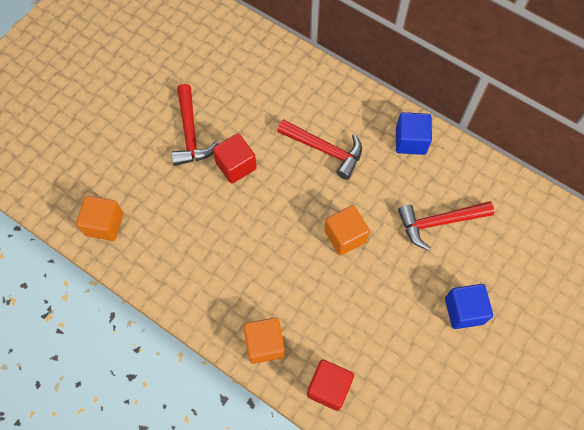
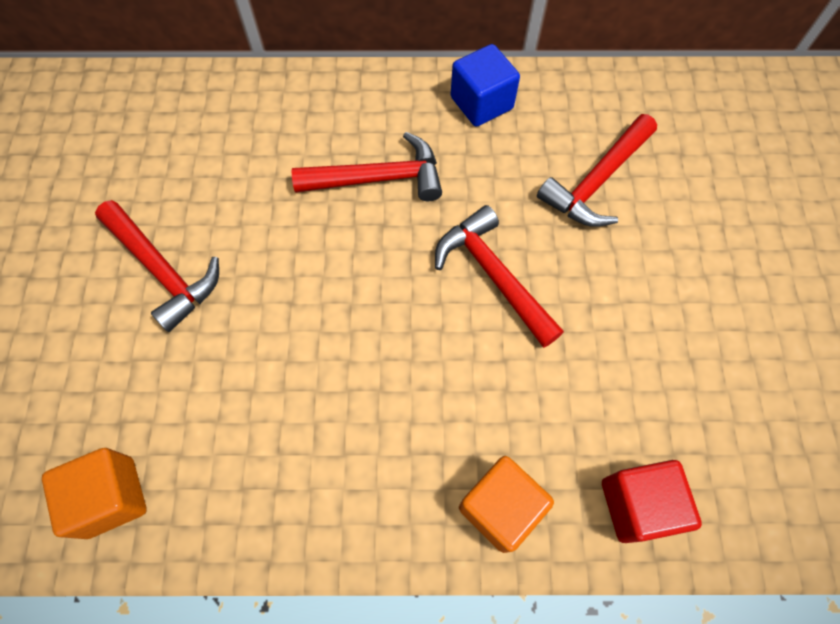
camera: 35 degrees left, 0 degrees up
(236, 165) = (266, 274): red cube -> none
(345, 236) = (493, 275): orange cube -> red hammer
(464, 311) = (717, 273): blue cube -> none

